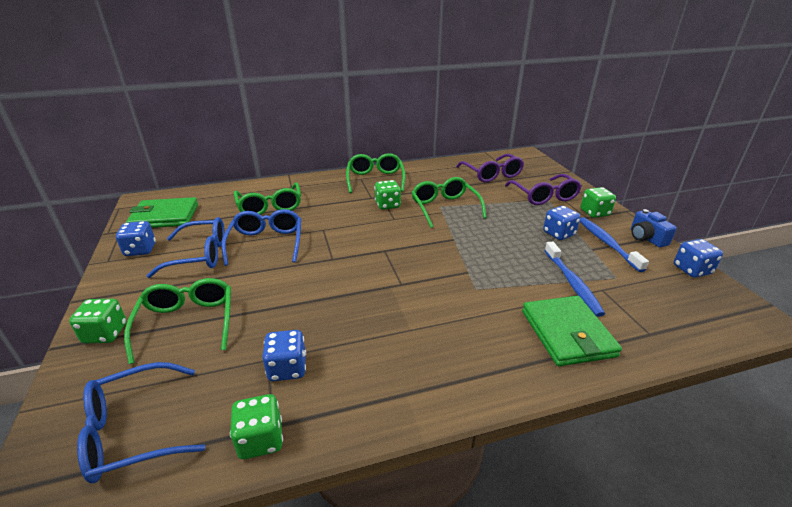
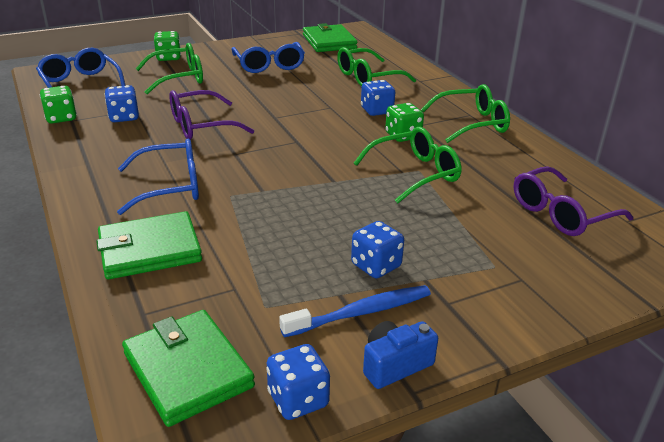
camera: 80 degrees right, 0 degrees up
(140, 250) = (272, 45): blue dice -> blue dice (376, 111)
(266, 243) = (295, 86): blue glasses -> blue glasses (170, 187)
(544, 196) = (506, 262): purple glasses -> purple glasses (202, 125)
(572, 283) = (246, 264): blue toothbrush -> none
(594, 213) = (468, 315): green dice -> none
(694, 310) = (188, 370): none -> green wallet

